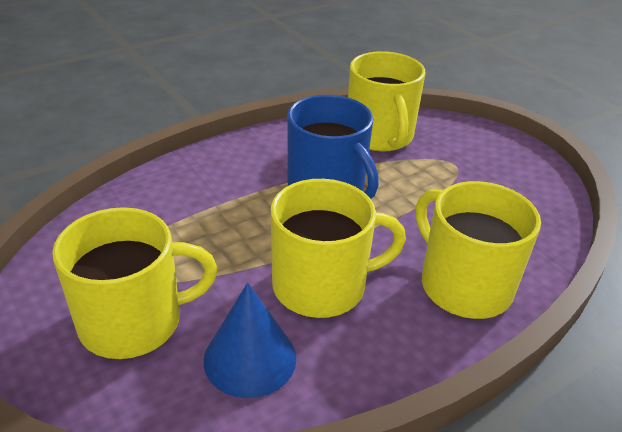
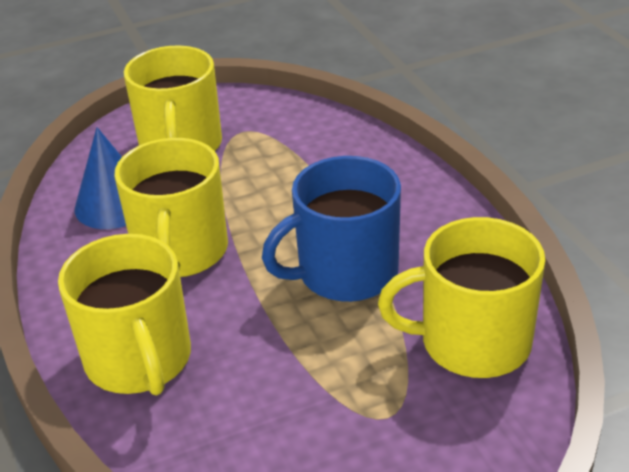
camera: 105 degrees right, 0 degrees up
(463, 285) = (139, 360): yellow mug -> yellow mug turned 90 degrees clockwise

